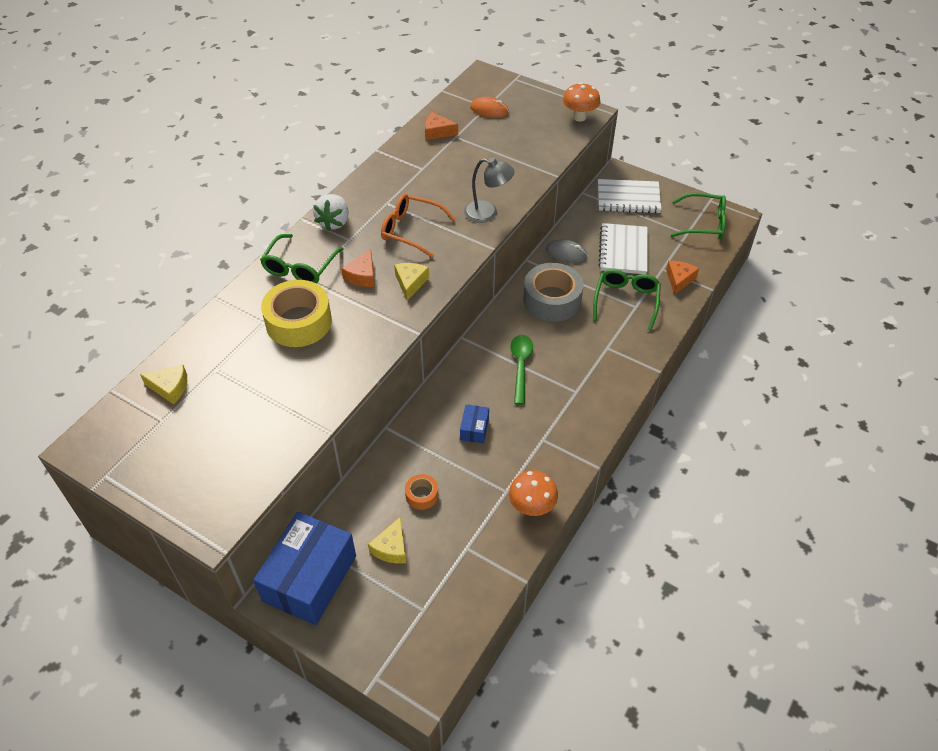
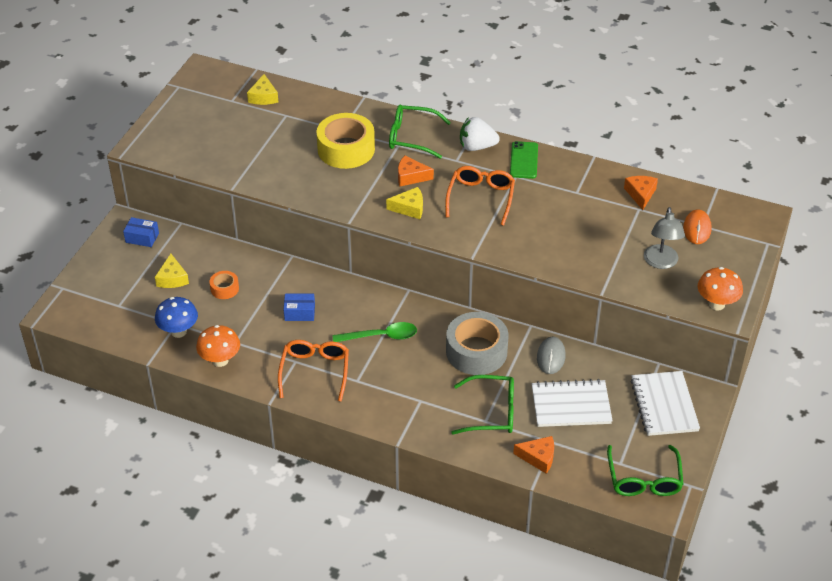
camera: 80 degrees right, 5 degrees down
(310, 578) = (142, 238): blue box -> blue box, size x0.43
(366, 194) = (524, 160): none -> green phone
(391, 548) = (172, 278): yellow cheese -> yellow cheese turned 105 degrees counterclockwise
(480, 546) = (179, 331): none -> blue mushroom
(488, 213) = (522, 247): grey lamp -> grey lamp (661, 262)
(560, 424) = (315, 371): none -> orange glasses

